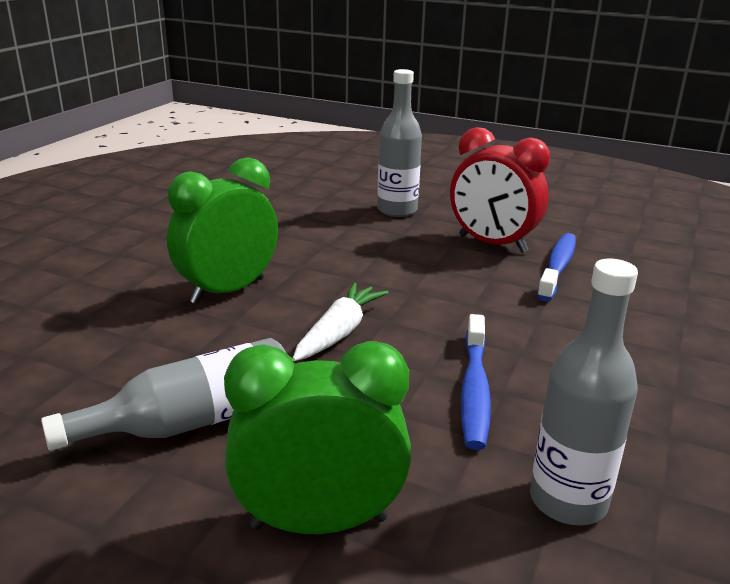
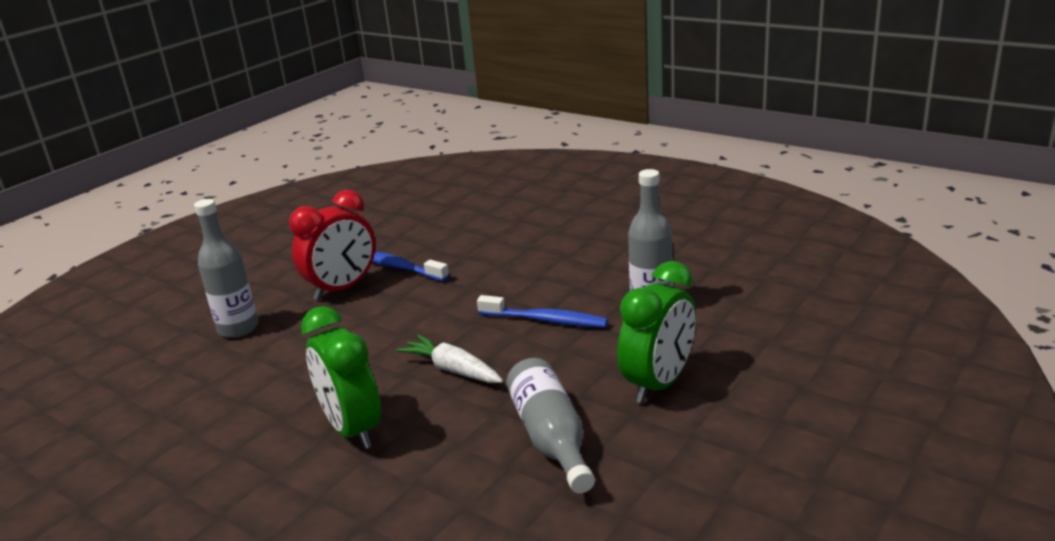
camera: 75 degrees left, 0 degrees up
(319, 522) = (658, 384): green clock -> green clock turned 150 degrees counterclockwise

